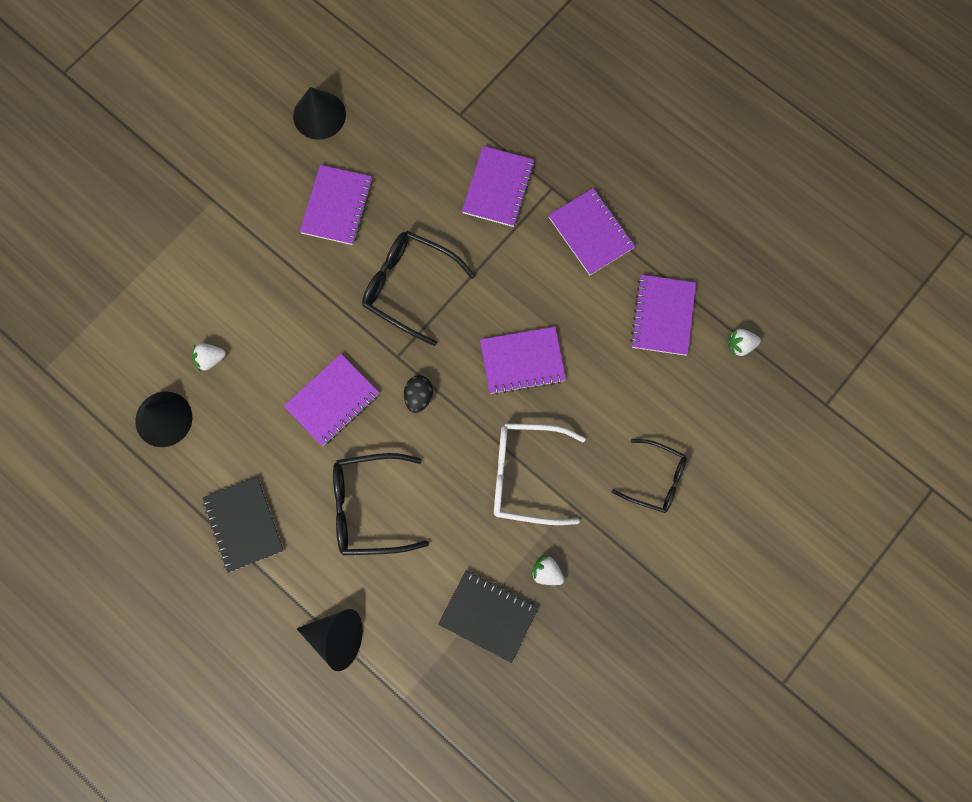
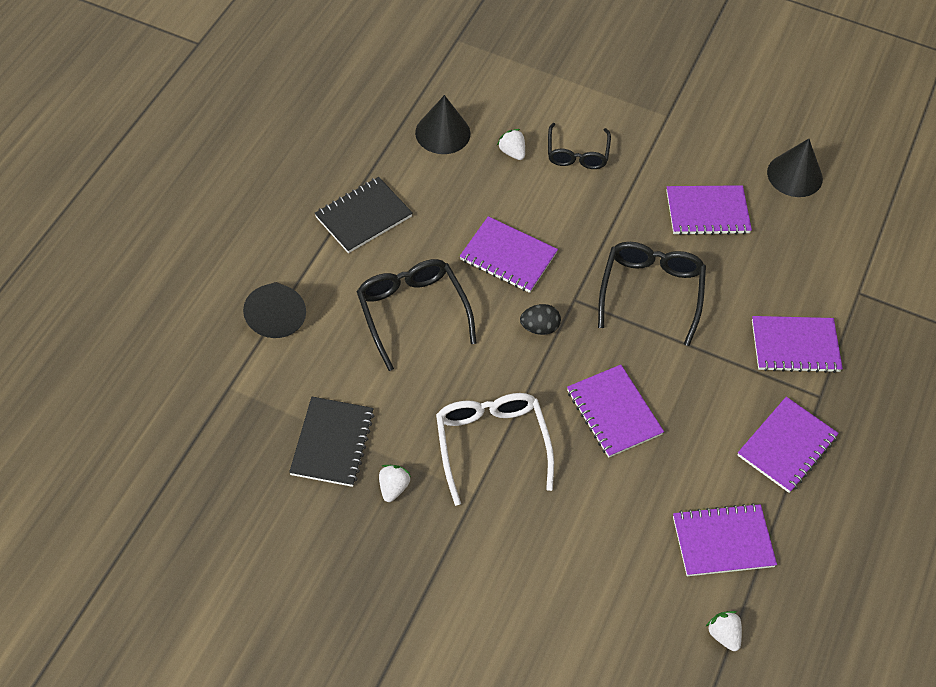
camera: 70 degrees right, 20 degrees down
(656, 479) = (531, 576): black glasses -> black glasses (577, 154)

